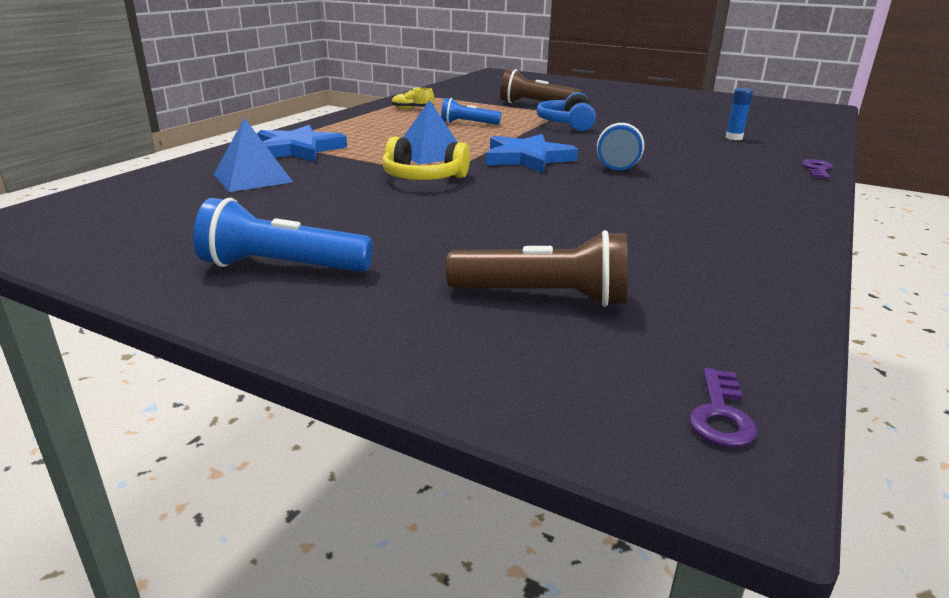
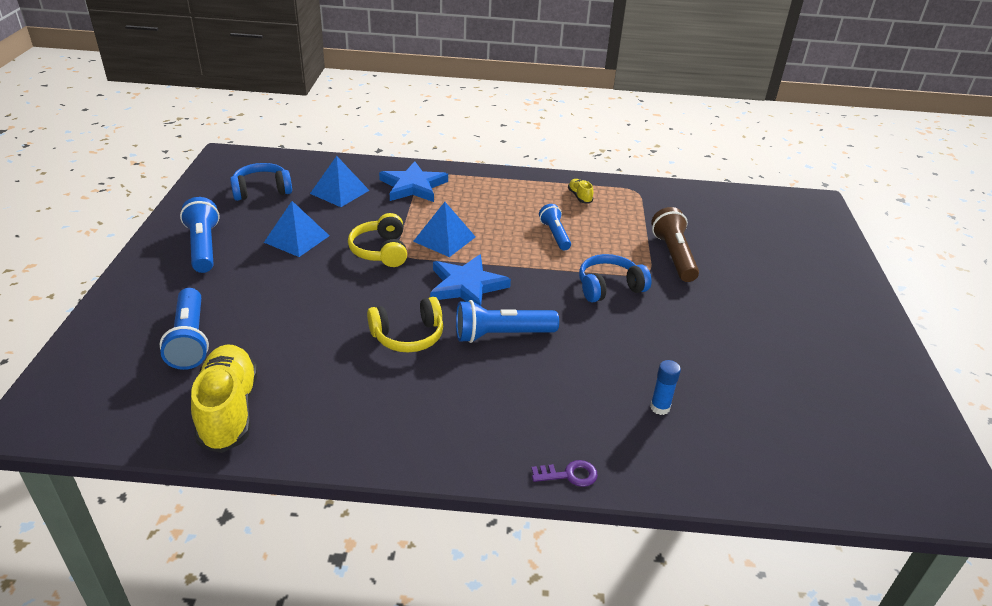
camera: 65 degrees right, 10 degrees up
(168, 215) = (262, 190): none -> blue headphones
(341, 210) = (297, 239): none -> blue pyramid
(543, 297) = (190, 340): brown flashlight -> blue flashlight
(602, 188) = (408, 336): none -> yellow headphones
(720, 284) = (229, 411): none -> yellow shoe
(720, 414) = (69, 416): purple key -> none

